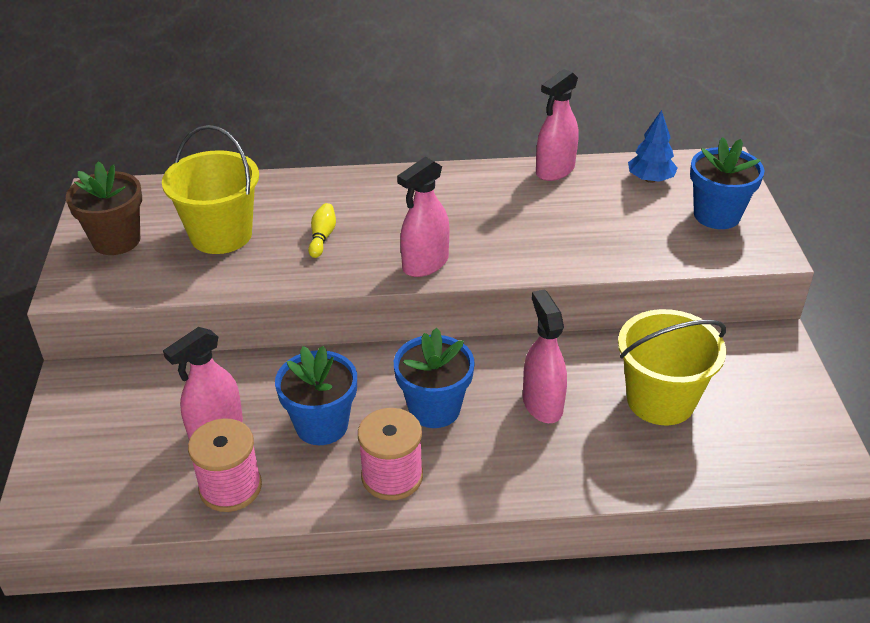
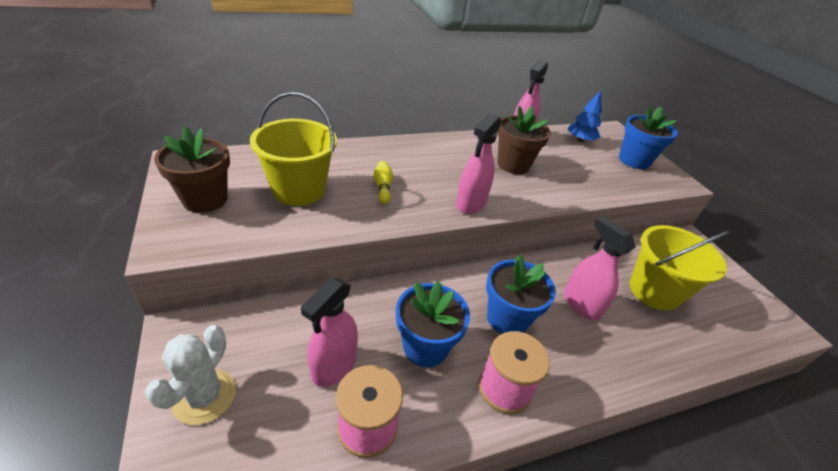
camera: 20 degrees left, 0 degrees up
(85, 439) = (204, 396): none -> white cactus
(516, 214) = (513, 165): none -> brown flower pot

